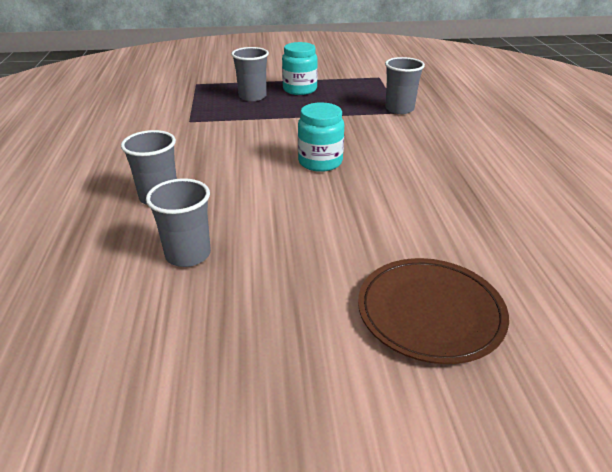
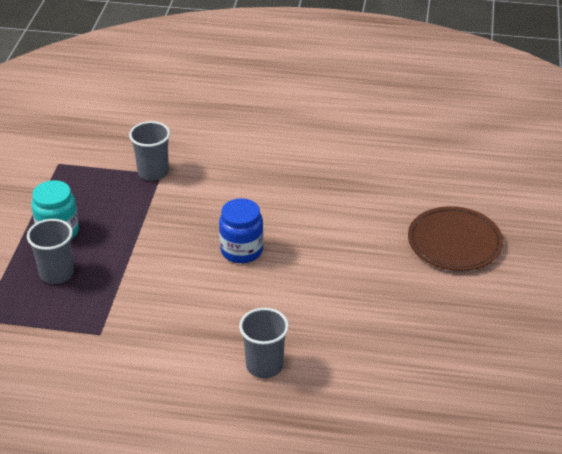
camera: 75 degrees left, 5 degrees up
(188, 255) = (360, 351): grey cup -> none
(320, 162) = (241, 250): turquoise jar -> blue jar

